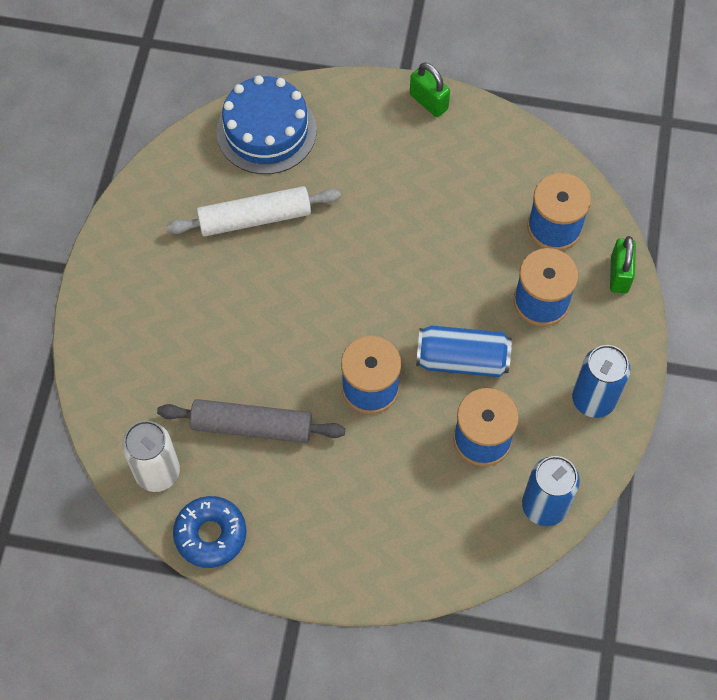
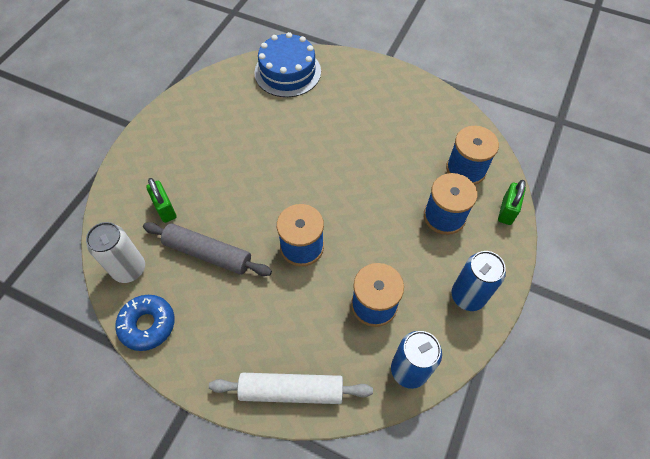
camera: 15 degrees right, 5 degrees down
(255, 218) = (261, 120): white rolling pin -> white rolling pin (291, 391)
(428, 102) = (398, 76): green padlock -> green padlock (165, 209)
(462, 360) = (374, 243): blue can -> none

